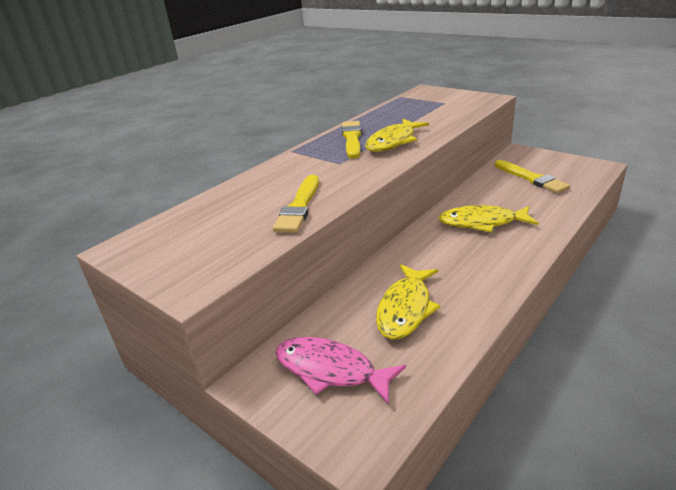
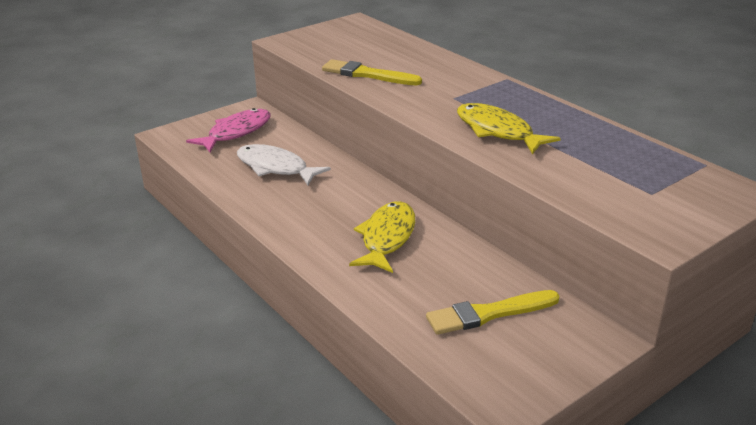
camera: 100 degrees right, 0 degrees up
(352, 139) = (524, 110): yellow brush -> none
(405, 308) = (275, 168): yellow fish -> white fish

